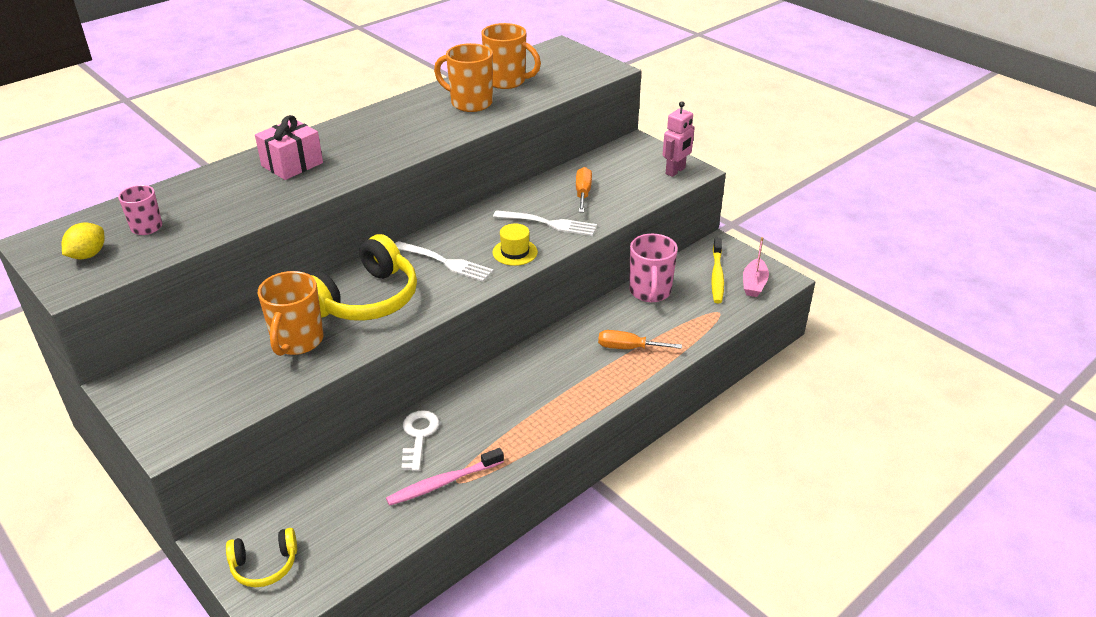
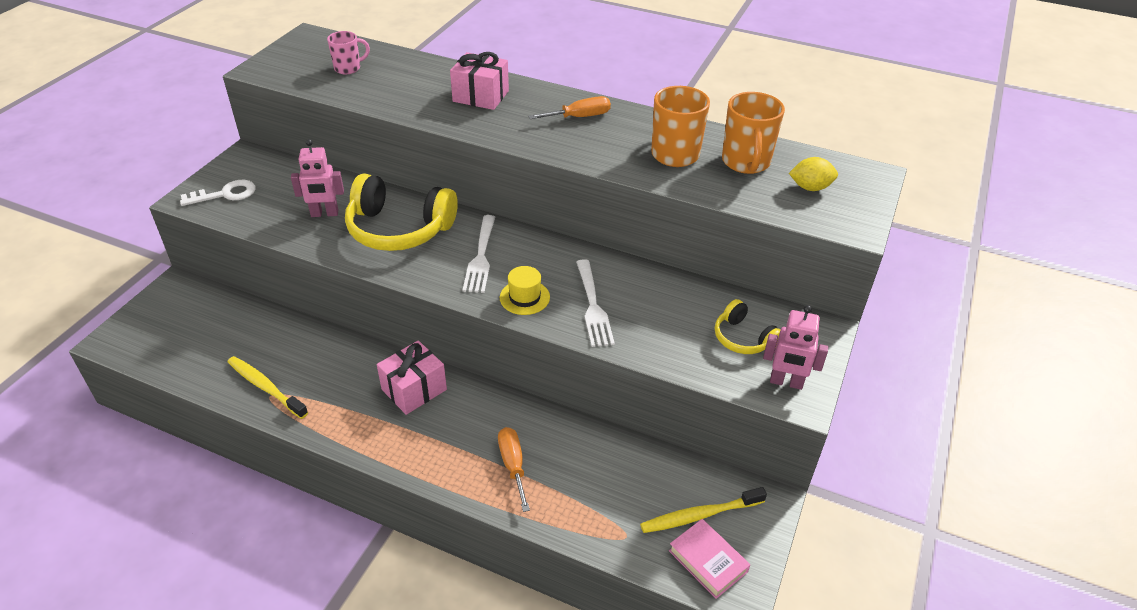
camera: 65 degrees right, 5 degrees up
(88, 255) = (299, 60): yellow lemon -> yellow lemon (810, 187)
(264, 565) = (154, 318): yellow headphones -> yellow headphones (743, 338)
(297, 341) = (324, 214): orange mug -> pink robot
(418, 436) = (319, 350): white key -> white key (225, 194)
(443, 483) = (265, 387): pink toothbrush -> yellow toothbrush
(512, 384) = (414, 389): none -> pink gift
(583, 193) = (672, 314): orange screwdriver -> orange screwdriver (579, 117)
(650, 292) = (625, 456): pink mug -> none
(754, 284) = (708, 561): pink boat -> pink book

